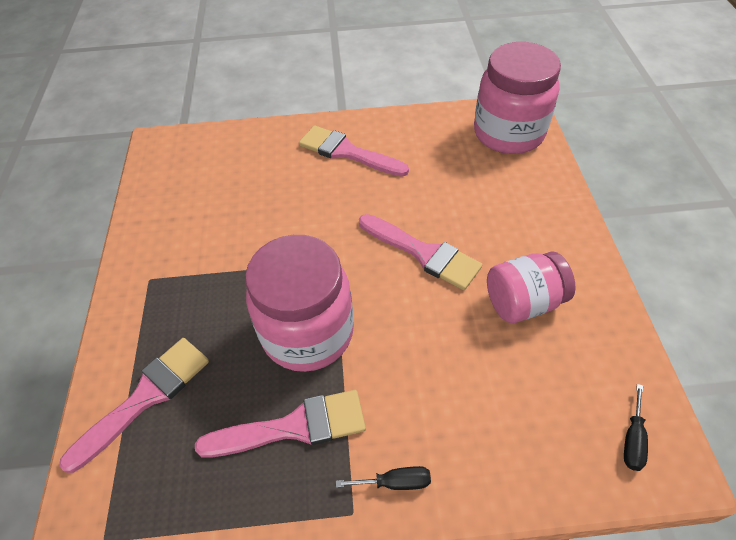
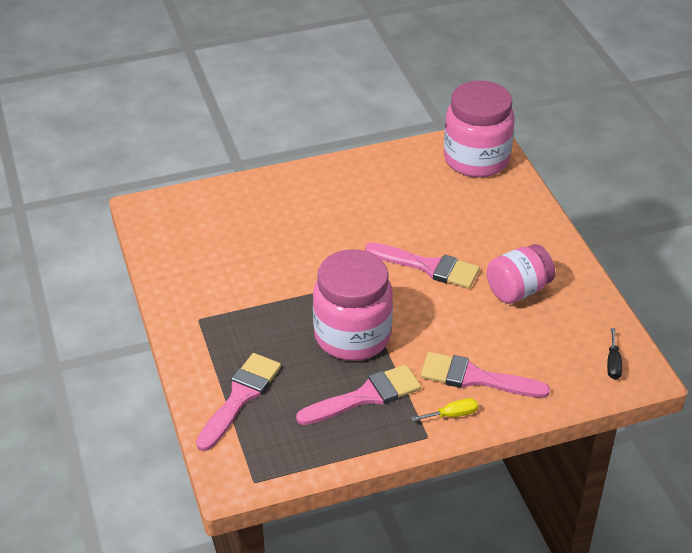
camera: 15 degrees left, 10 degrees down
(347, 152) = (333, 194): pink brush -> pink brush (475, 378)
(395, 482) = (452, 415): black screwdriver -> yellow screwdriver

